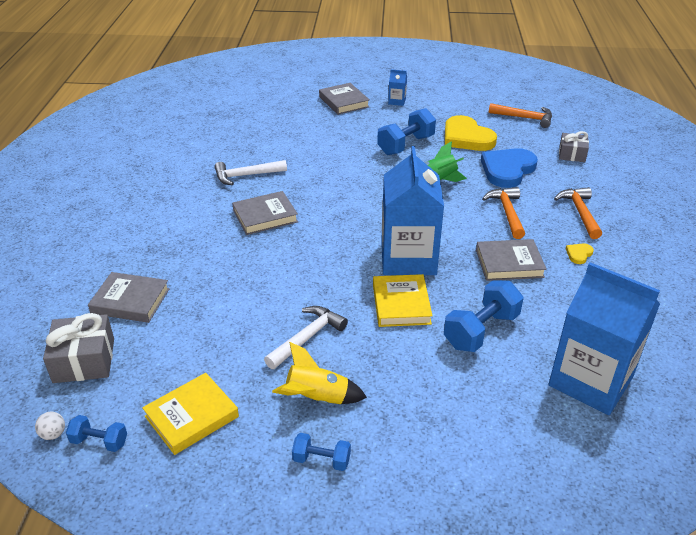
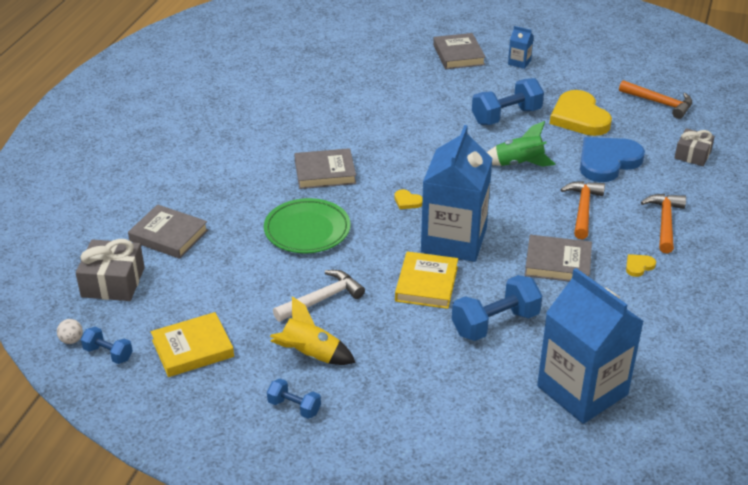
camera: 15 degrees right, 0 degrees up
(246, 175) = (321, 126): white hammer -> none
(268, 272) = (307, 230): none -> green plate
(351, 230) = (407, 201): none -> yellow heart

